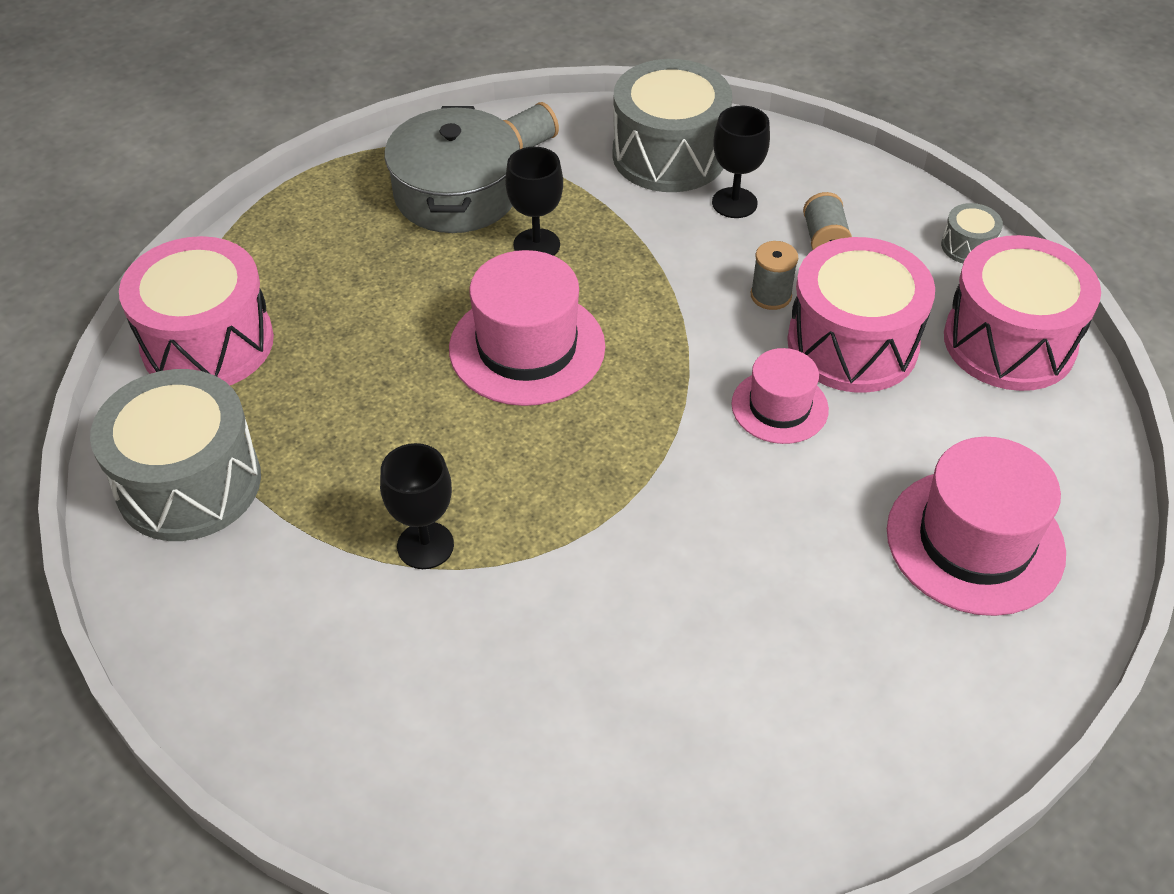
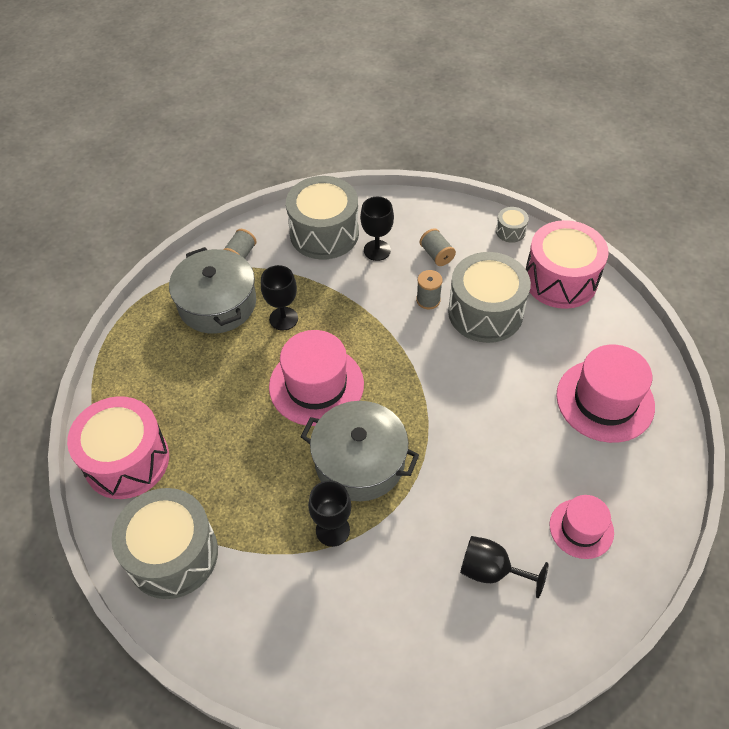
camera: 25 degrees left, 5 degrees up
(524, 471) = (360, 461): none -> grey pot
(627, 704) = (491, 571): none -> black goblet
(779, 407) = (470, 365): pink hat -> pink hat (581, 528)
(852, 344) = (485, 312): pink drum -> grey drum

